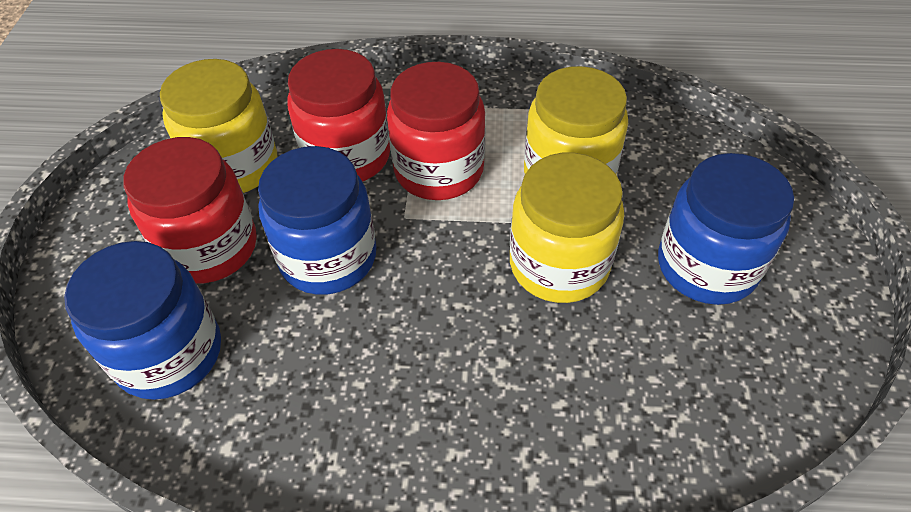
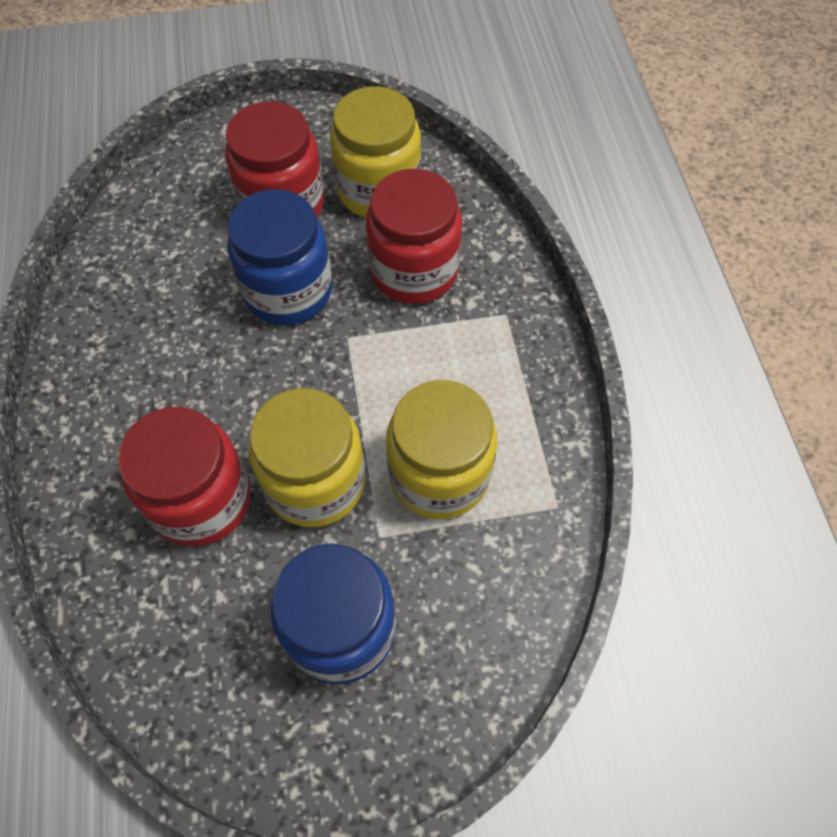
camera: 75 degrees right, 10 degrees up
(169, 353) = (177, 216): blue jar -> none
(438, 170) = (416, 352): red jar -> red jar (201, 500)

